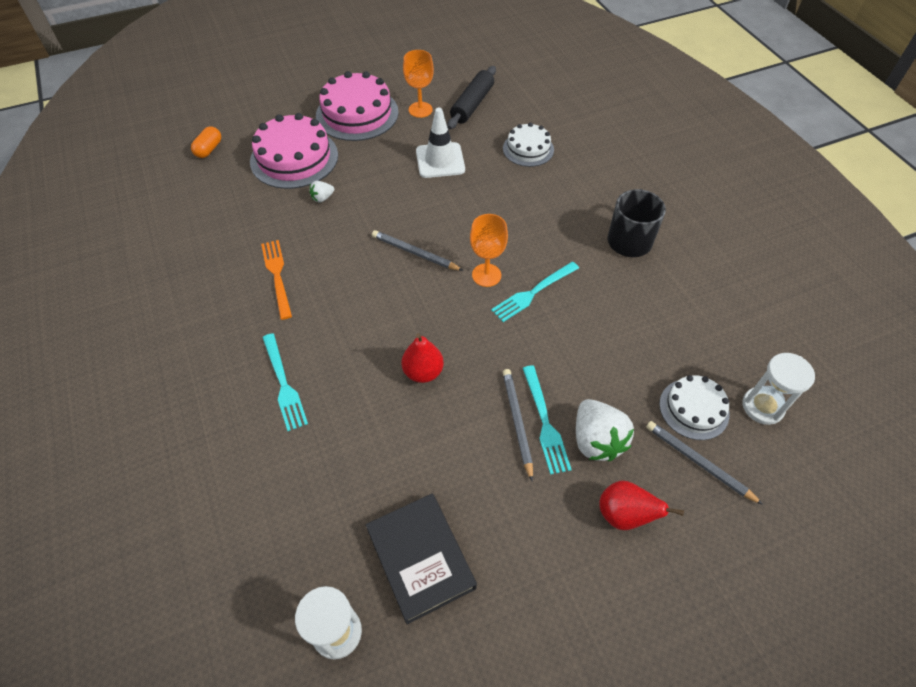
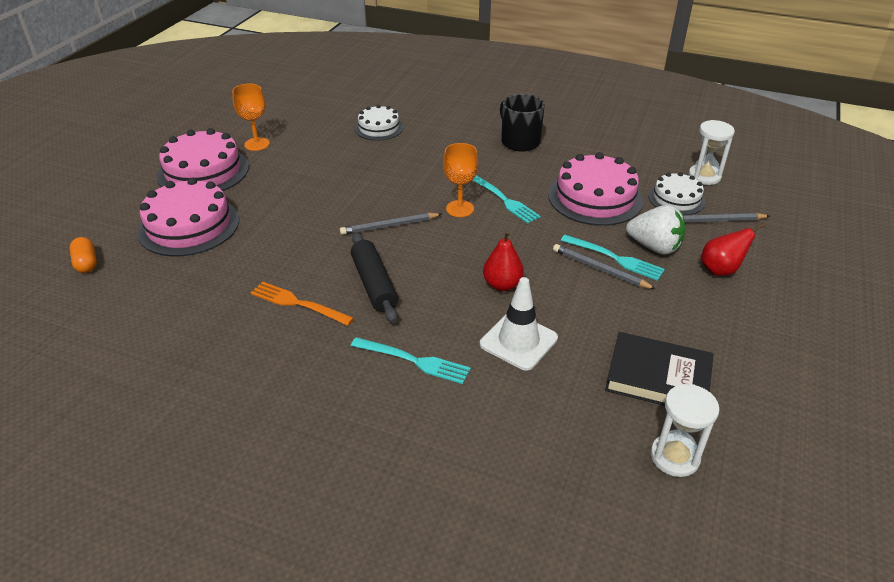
camera: 45 degrees left, 15 degrees down
(322, 198) = (258, 236): white strawberry -> none
(440, 160) = (322, 165): white traffic cone -> white traffic cone (518, 341)
(472, 104) = (295, 122): black rolling pin -> black rolling pin (374, 284)
(533, 293) = (504, 200): turquoise fork -> turquoise fork turned 45 degrees counterclockwise
(615, 348) = (595, 198): none -> pink cake

